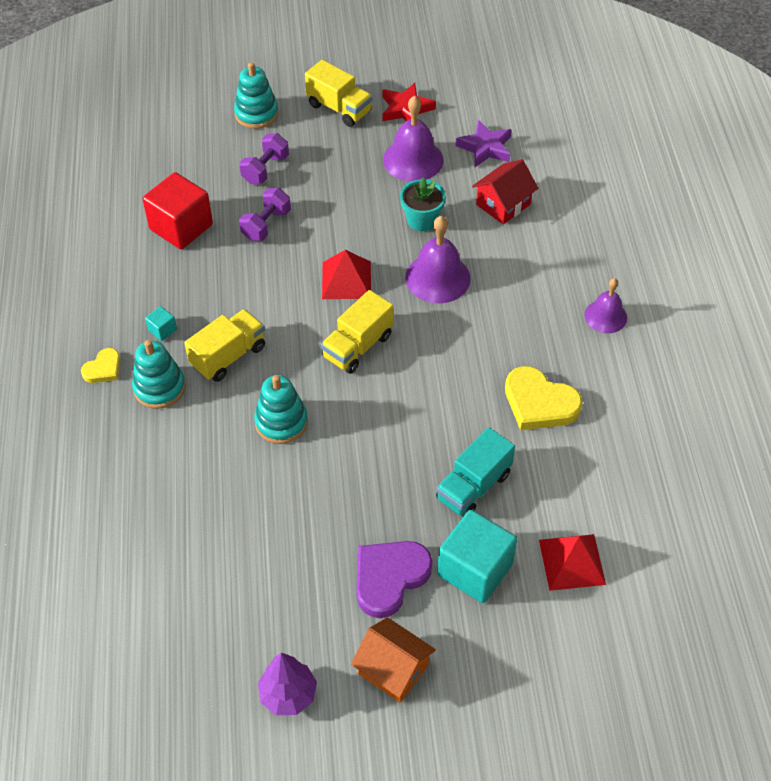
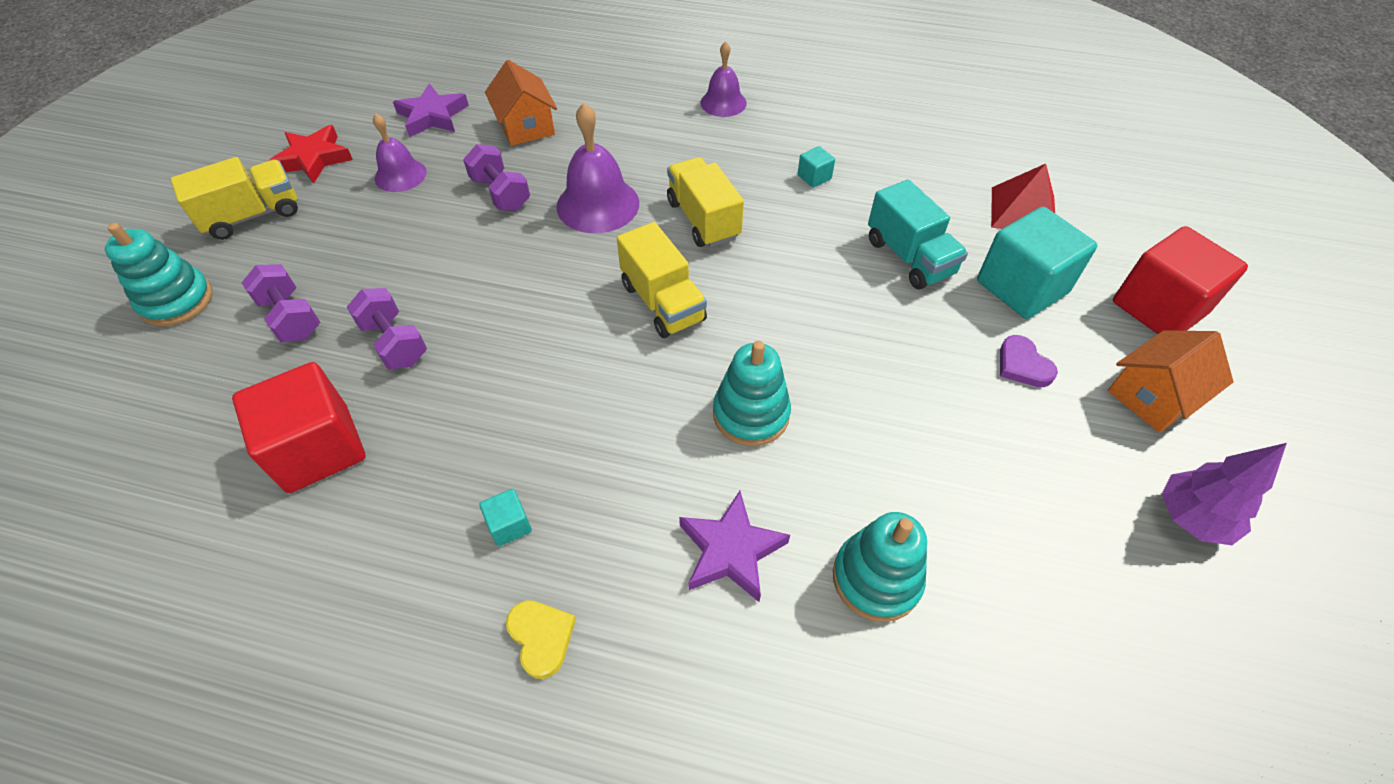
camera: 70 degrees left, 0 degrees up
(159, 388) = (622, 557): turquoise stacking toy -> turquoise stacking toy (876, 578)
(179, 438) = (731, 551): none -> purple star
(228, 356) = (607, 448): yellow truck -> yellow truck (703, 220)
(346, 280) = (549, 285): red pyramid -> none
(389, 578) = (1022, 365): purple heart -> purple heart, size x0.55
(413, 159) = (400, 175): purple bell -> purple bell, size x0.64
(422, 220) = (501, 193): turquoise flower pot -> purple dumbbell
(495, 673) = (1158, 308): none -> red cube
(503, 204) = (526, 126): red house -> orange house
(539, 403) = (814, 177): yellow heart -> turquoise cube

